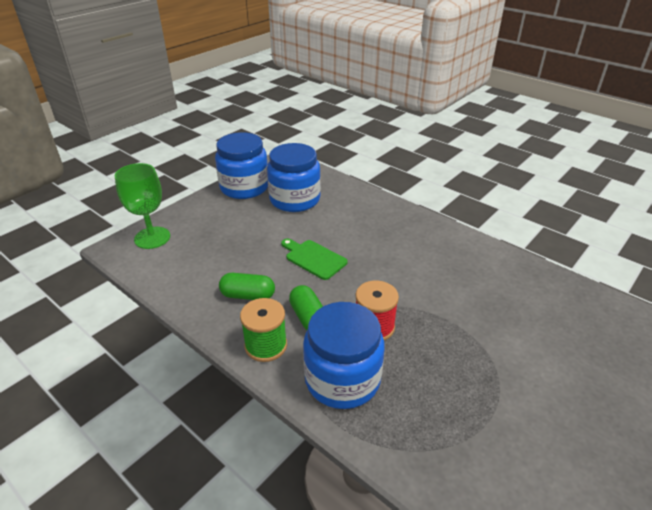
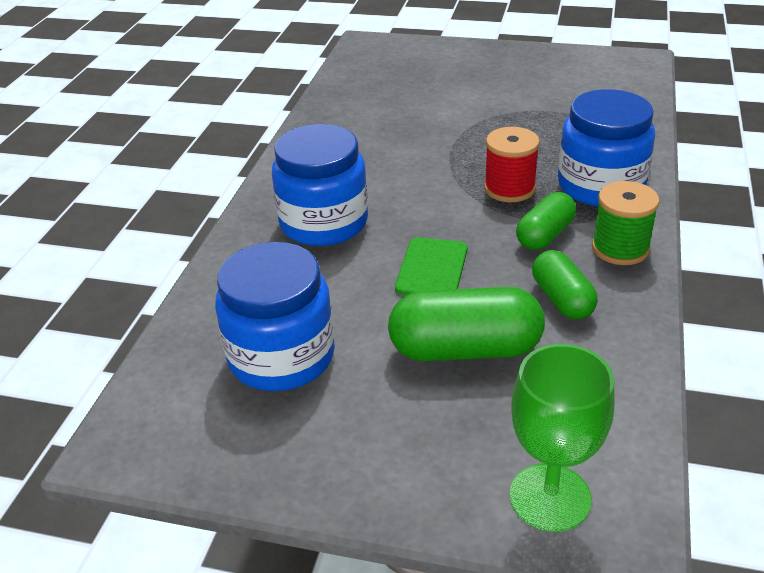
camera: 115 degrees left, 0 degrees up
(244, 187) = (277, 452): blue jar -> blue jar (324, 223)
(247, 248) = (465, 349): none -> green capsule

